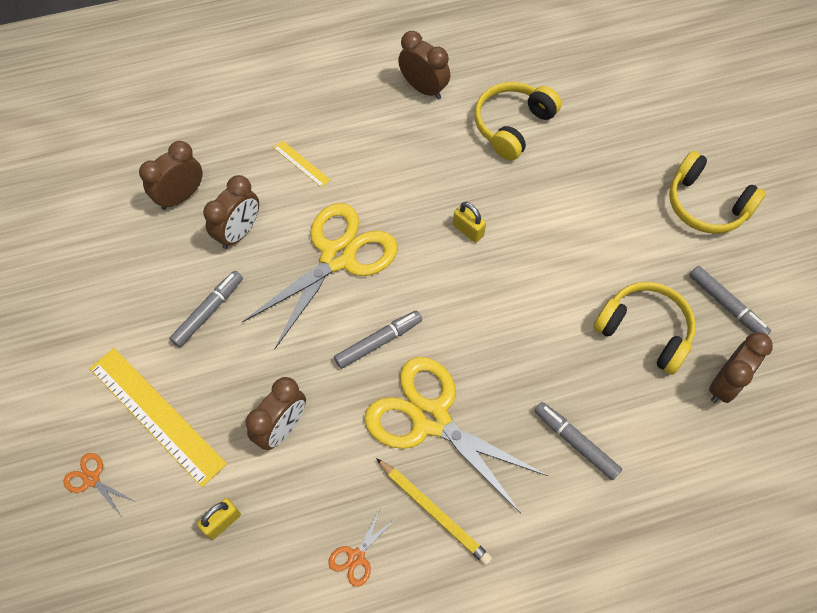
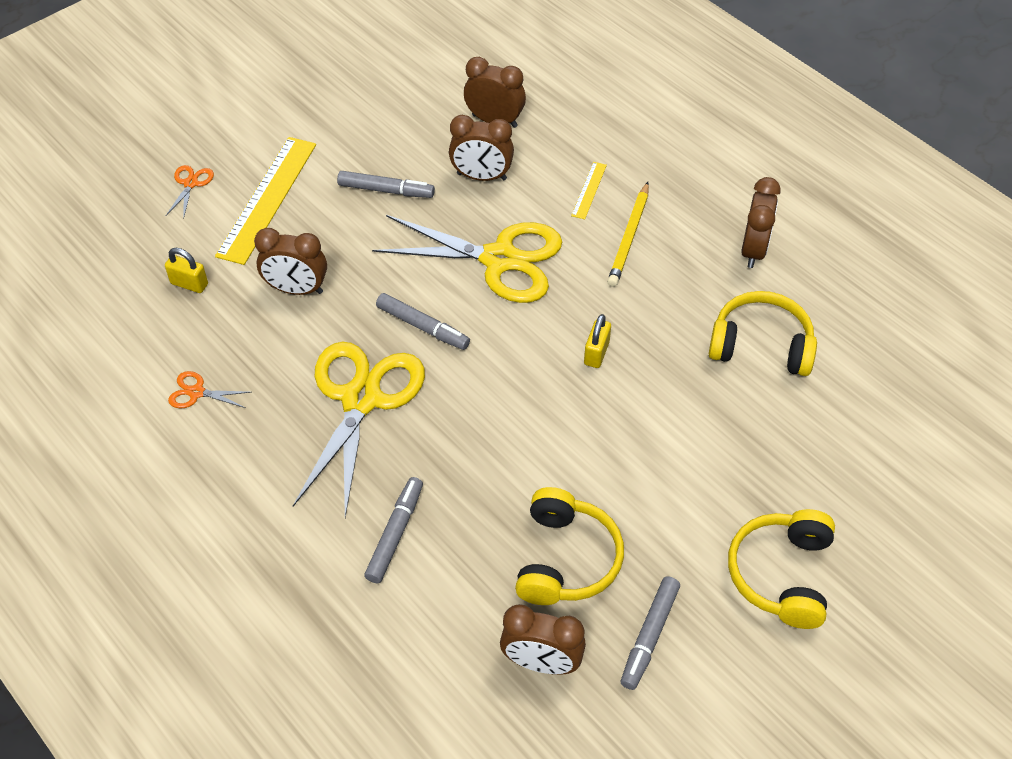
camera: 65 degrees right, 10 degrees down
(434, 512) = (265, 437): yellow pencil -> yellow pencil (629, 237)

